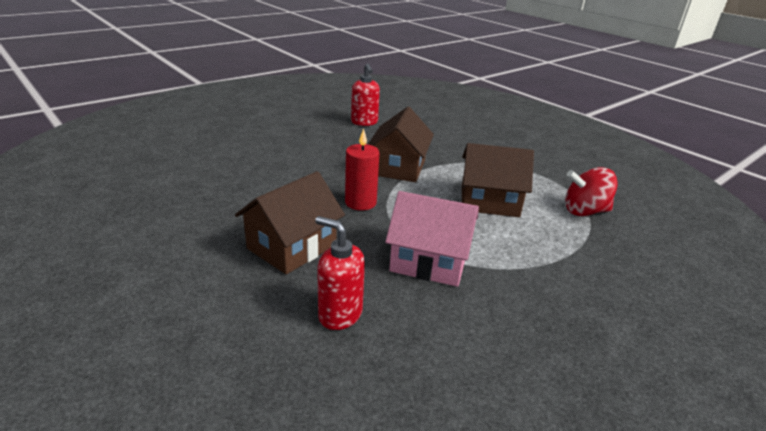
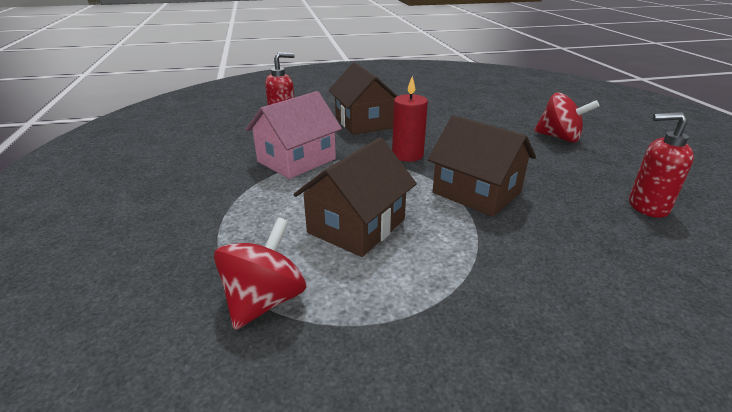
camera: 120 degrees right, 0 degrees up
(268, 143) = (559, 138): none -> red spinning top

